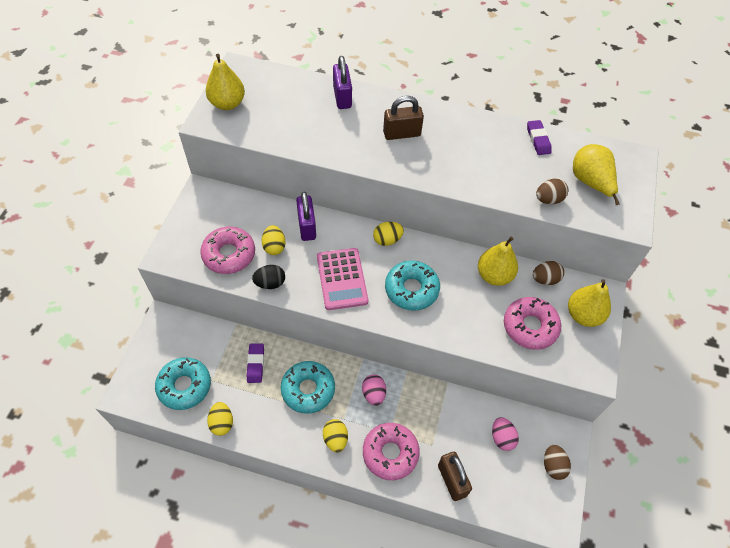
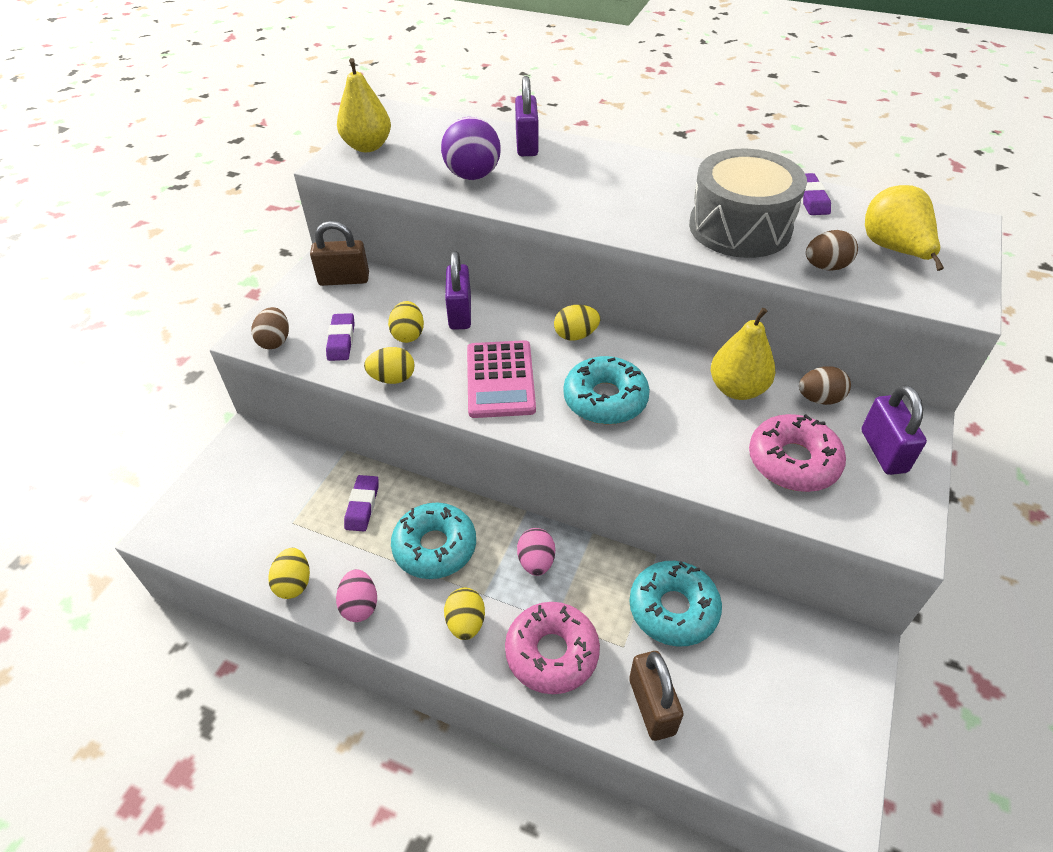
camera: 10 degrees right, 10 degrees down
(184, 386) = (251, 527): turquoise donut -> turquoise donut (673, 609)
(229, 254) = (341, 340): pink donut -> purple eraser
(270, 283) = (392, 378): black egg -> yellow egg
(308, 129) = (472, 175): none -> purple ball
(402, 134) = (606, 185): brown padlock -> brown padlock (344, 279)
(493, 168) = (740, 227): none -> grey drum
(502, 438) = (742, 646): pink egg -> pink egg (360, 605)
(553, 466) = (830, 700): brown egg -> brown egg (275, 341)
(583, 315) = (883, 451): yellow pear -> purple padlock

